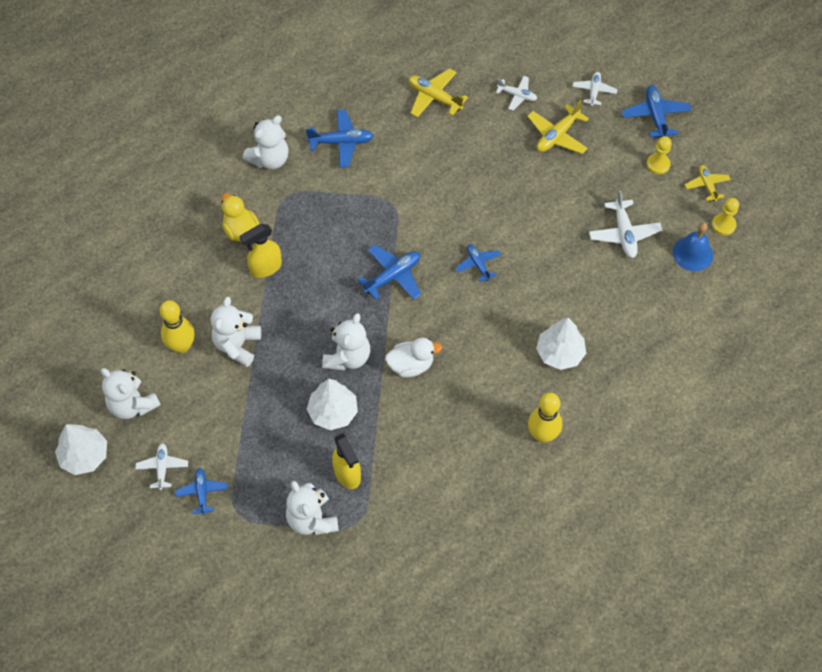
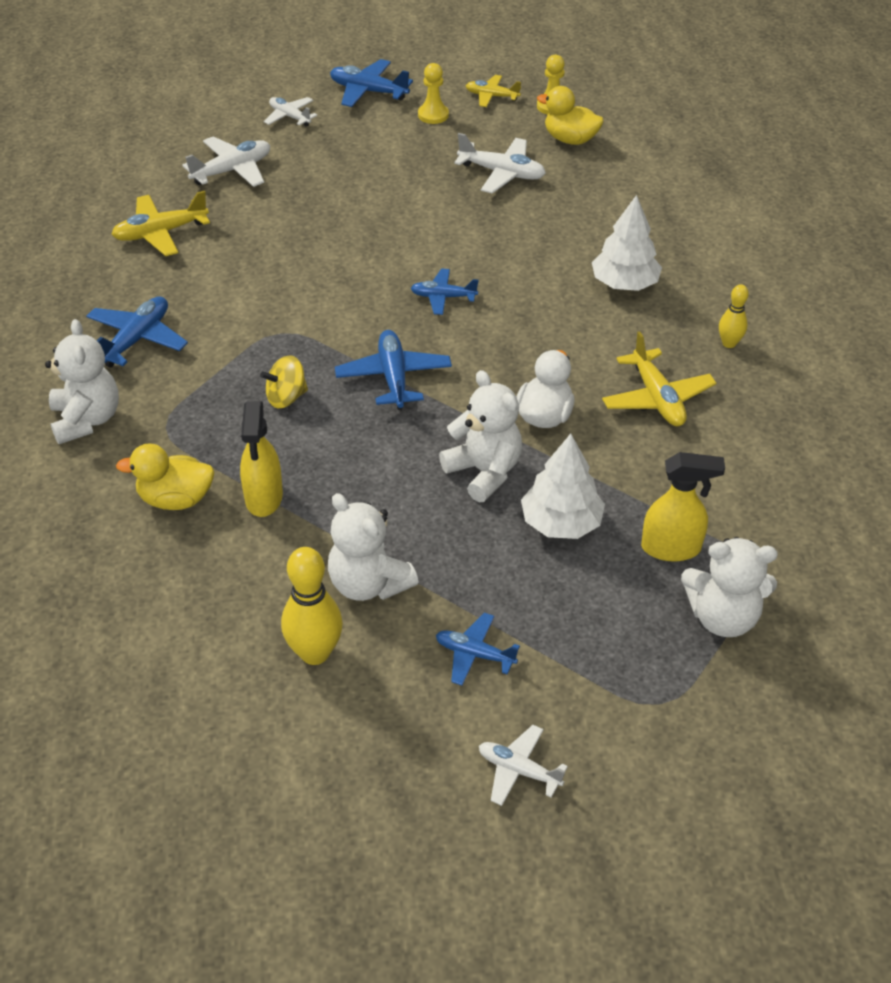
camera: 60 degrees left, 15 degrees down
(84, 456) = (421, 877): white tree -> none
(133, 405) = (372, 764): white teddy bear -> none
(202, 492) = (597, 734): blue plane -> blue plane (474, 654)
(343, 235) = (286, 397): none -> yellow spinning top
(517, 95) = (232, 170): white plane -> white plane, size x1.53
(542, 435) = (729, 343): yellow bowling pin -> yellow bowling pin, size x0.58
(557, 135) = (321, 165): yellow plane -> yellow plane (657, 398)
(692, 253) = (570, 139): blue bell -> yellow duck

